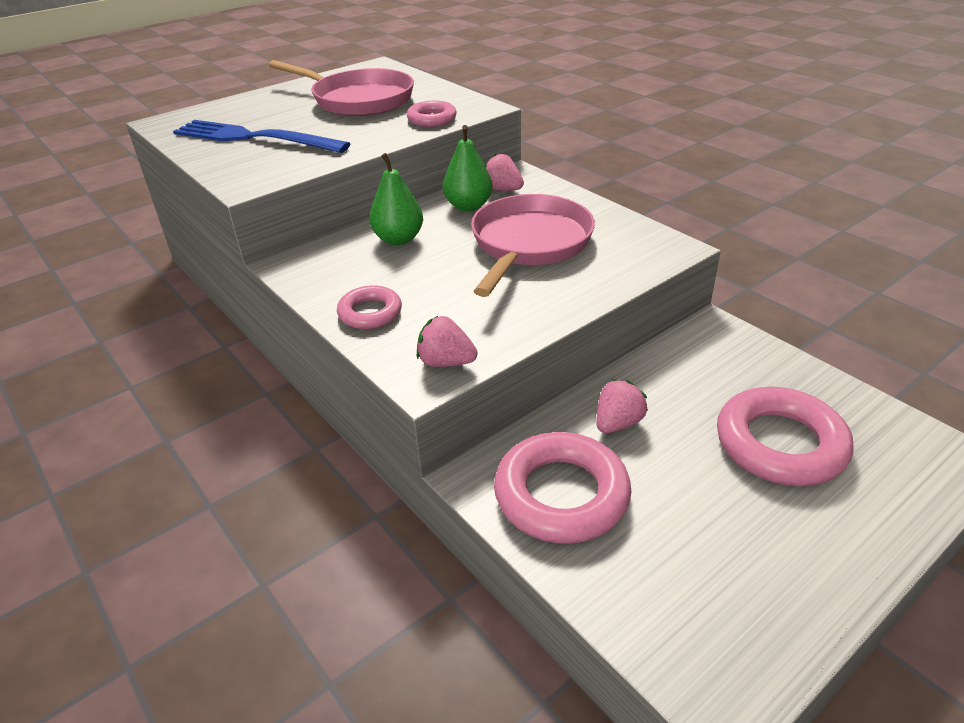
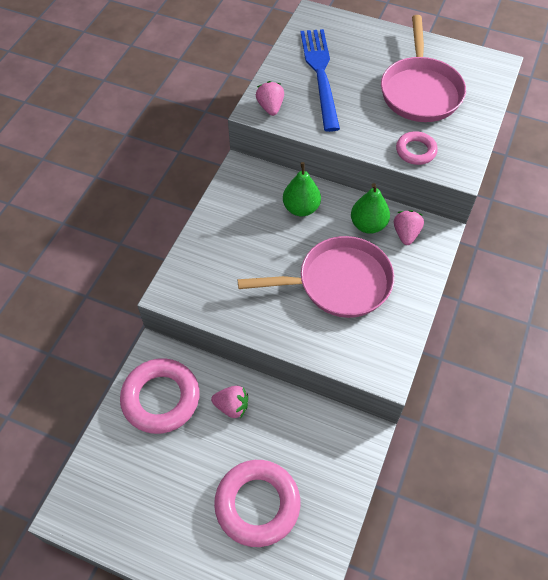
camera: 60 degrees right, 20 degrees up
(370, 313) = (215, 237): pink ring -> none
(446, 362) = (188, 296): pink strawberry -> pink strawberry (270, 107)

